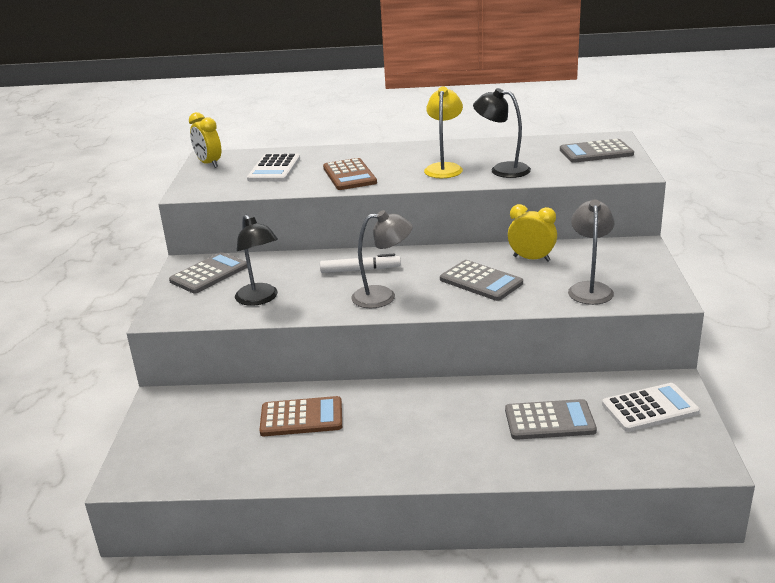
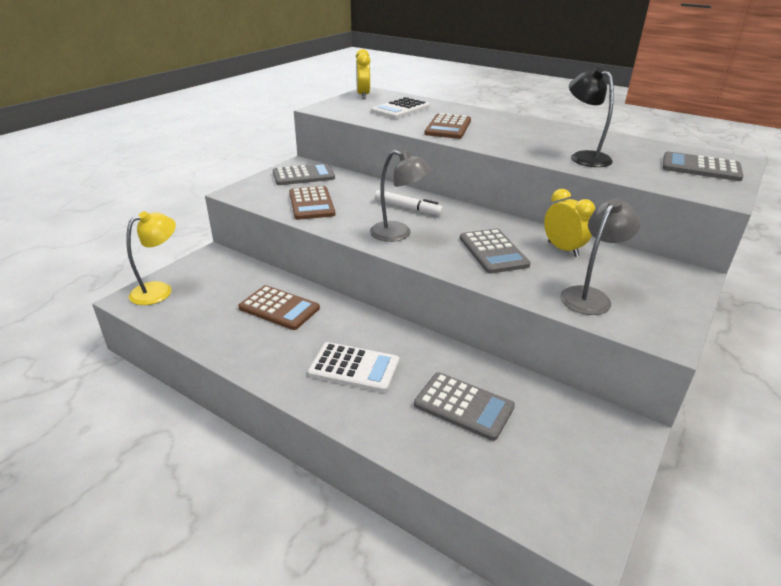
camera: 30 degrees right, 5 degrees up
(260, 299) = (311, 204): black lamp -> brown calculator
(444, 168) = (533, 142): yellow lamp -> yellow lamp (159, 290)
(650, 408) = (575, 444): white calculator -> white calculator (354, 368)

